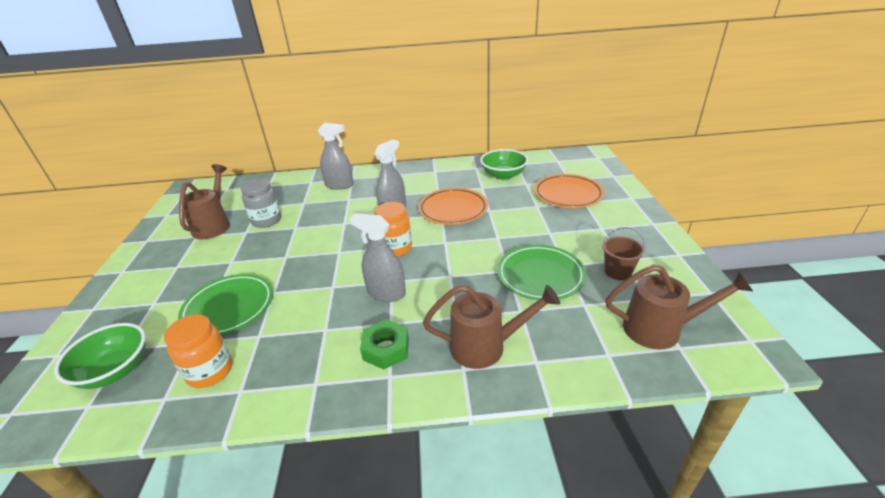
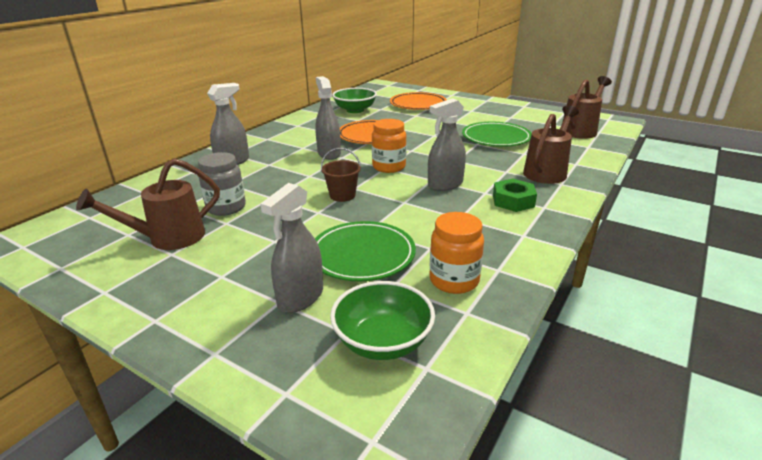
camera: 55 degrees left, 5 degrees down
(161, 309) = (300, 297): none -> grey spray bottle
(214, 225) = (168, 238): brown watering can -> brown watering can turned 75 degrees counterclockwise
(618, 272) = (520, 121): brown bucket -> brown bucket (342, 195)

